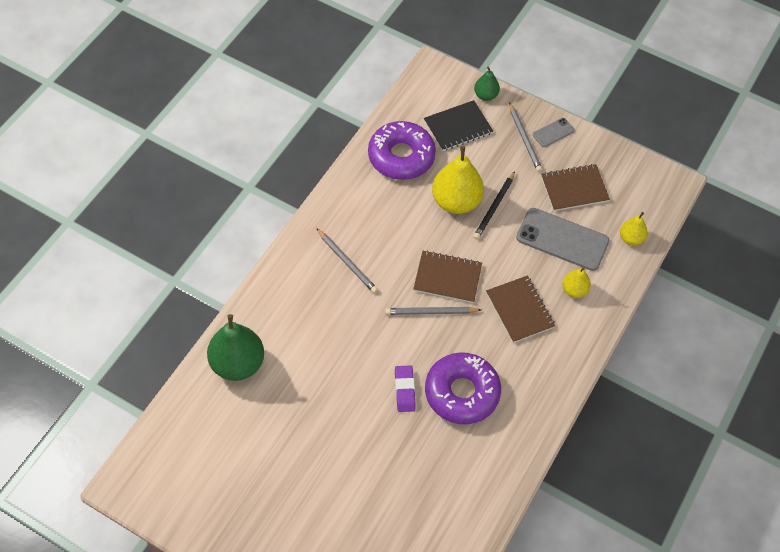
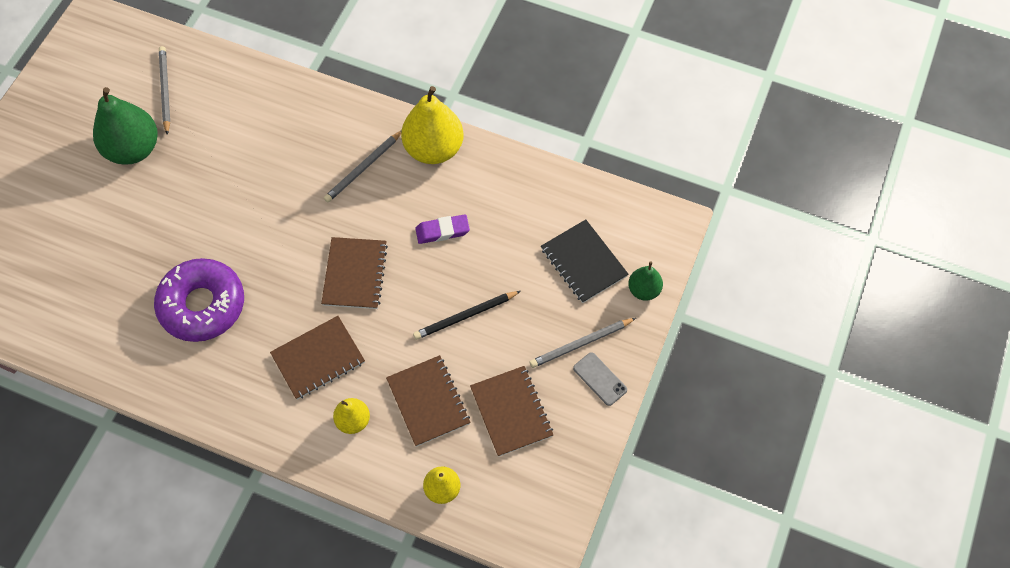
camera: 85 degrees right, 5 degrees up
(237, 364) = (226, 87): green pear -> green pear (133, 149)
(401, 156) = (524, 204): purple donut -> none
(404, 390) = (203, 246): purple eraser -> purple eraser (442, 231)
(431, 312) = (305, 261): grey pencil -> grey pencil (165, 90)
(456, 201) = (467, 272): yellow pear -> yellow pear (433, 149)
(494, 207) = (465, 316): black pencil -> black pencil turned 45 degrees counterclockwise
(562, 239) = (428, 401): grey phone -> brown notebook

